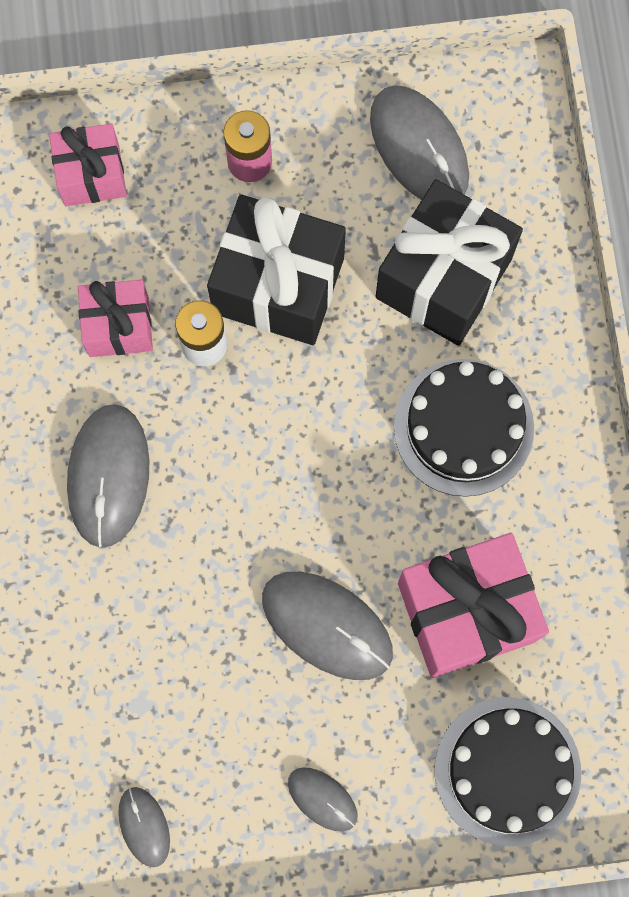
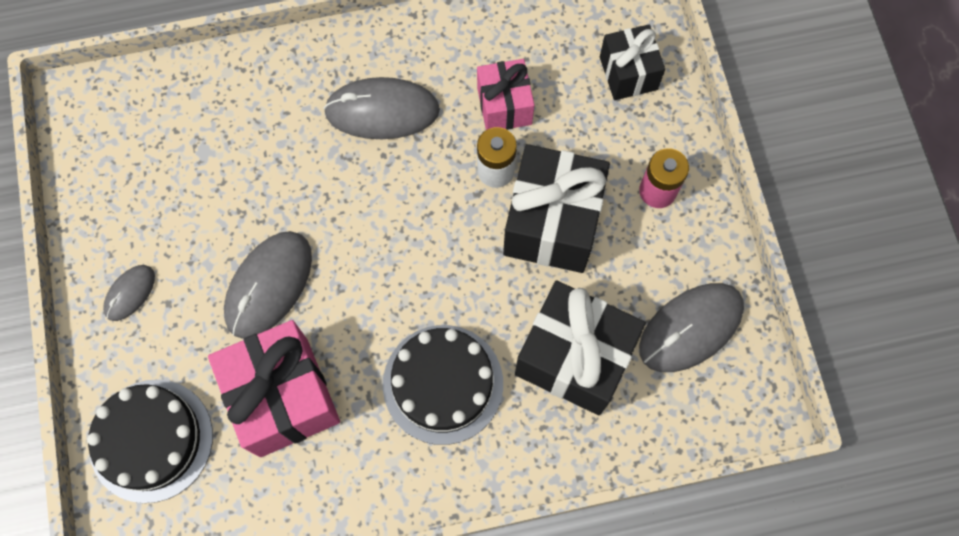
camera: 85 degrees right, 5 degrees down
(92, 175) = (628, 73): pink gift -> black gift
(144, 826) = (111, 164): grey mouse -> none

